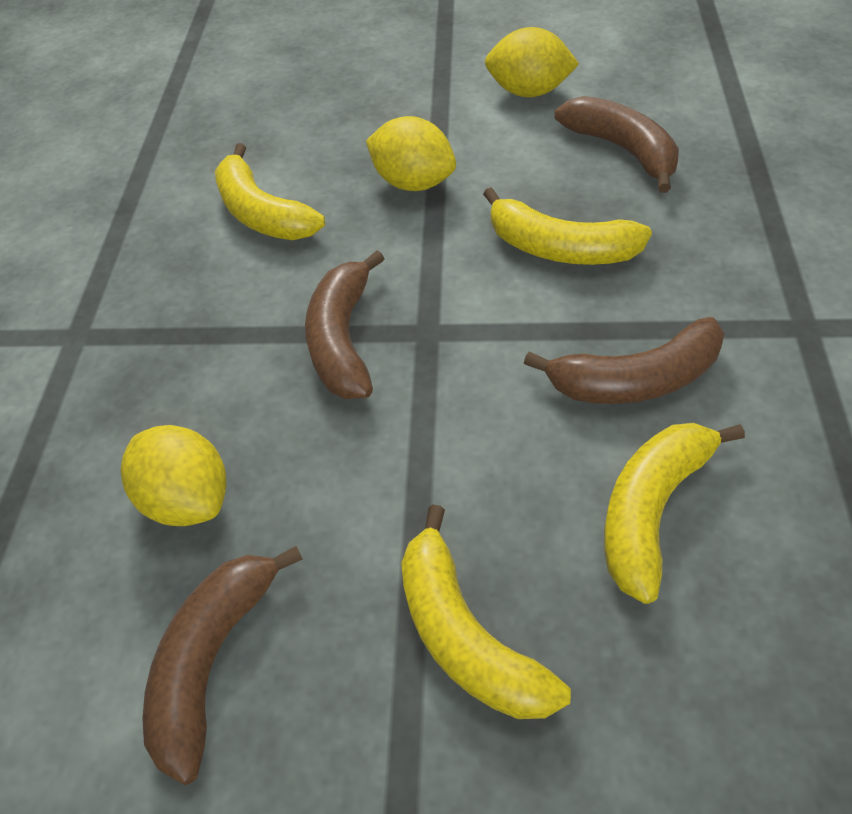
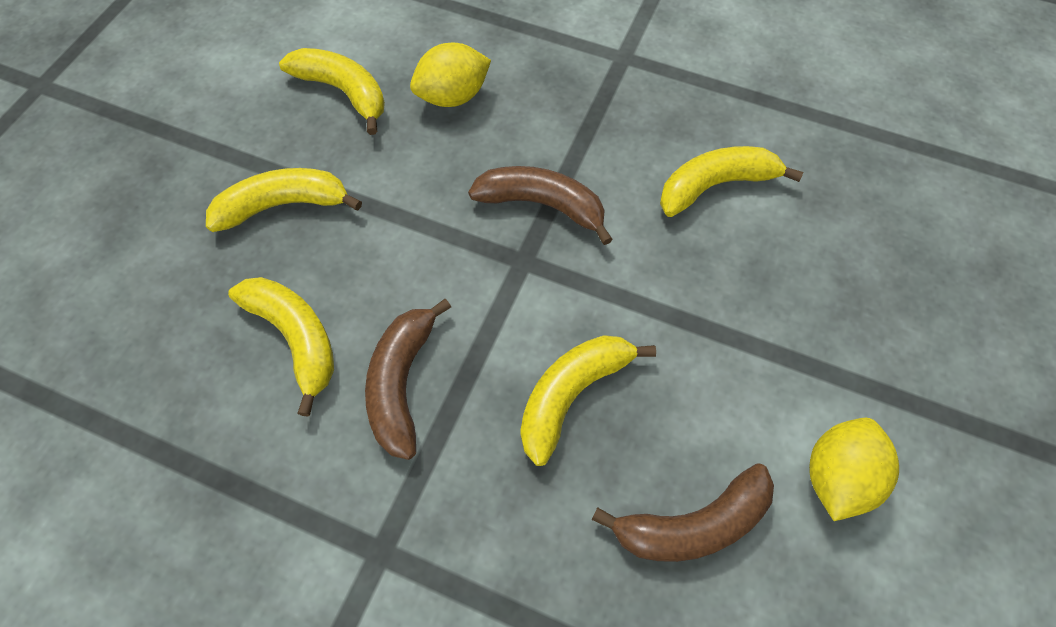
camera: 105 degrees right, 10 degrees up
(213, 661) = (343, 92): brown banana -> yellow banana
(413, 182) = (713, 309): yellow lemon -> none

